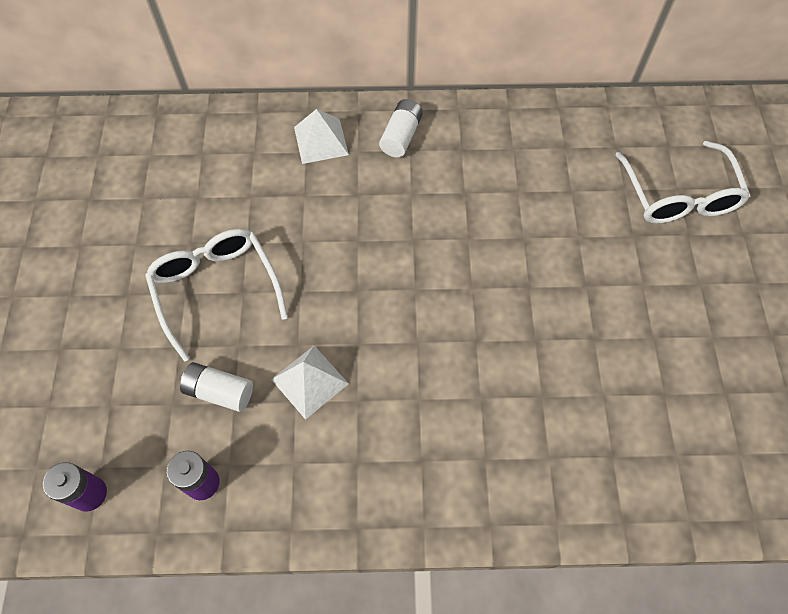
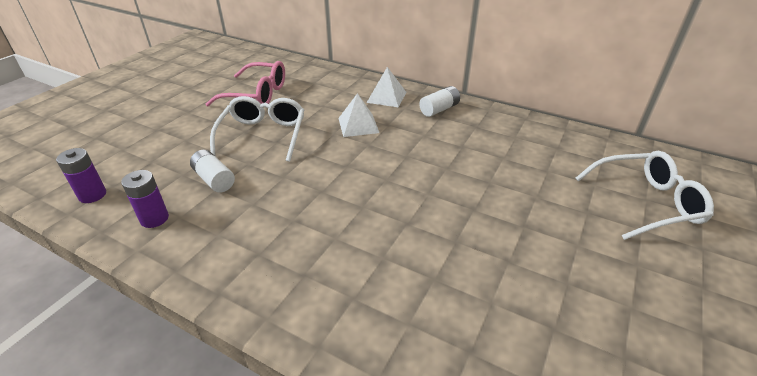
camera: 30 degrees right, 25 degrees down
(139, 215) = (256, 94): none -> pink glasses
(310, 381) = (272, 197): white pyramid -> white pyramid (358, 125)
(678, 195) = (645, 203): white glasses -> white glasses turned 120 degrees counterclockwise

